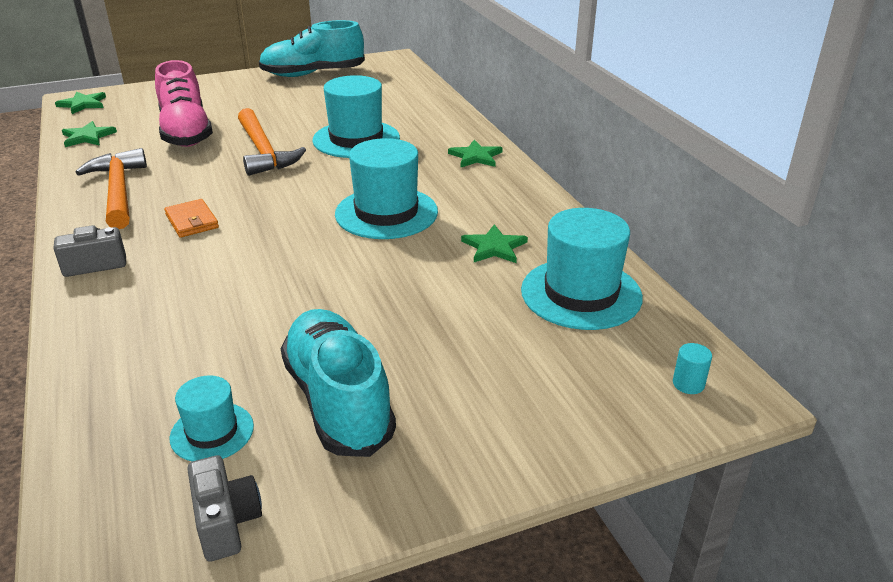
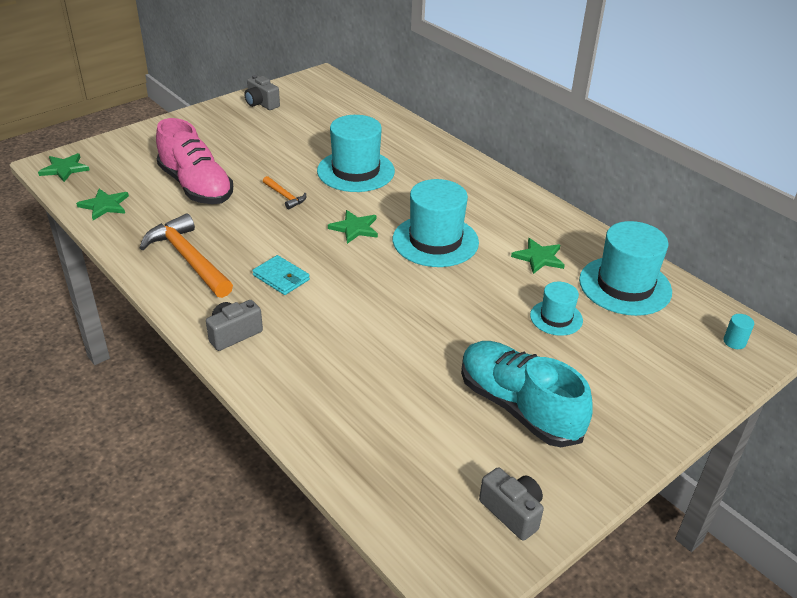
camera: 20 degrees left, 5 degrees up
(192, 221) = (281, 277): orange wallet -> turquoise wallet
(212, 432) = (449, 452): turquoise hat -> turquoise hat (556, 318)
(263, 151) = (285, 196): orange hammer -> orange hammer, size x0.49
(313, 74) = (261, 104): turquoise shoe -> grey camera
(476, 156) = (467, 174): green star -> green star (355, 228)

